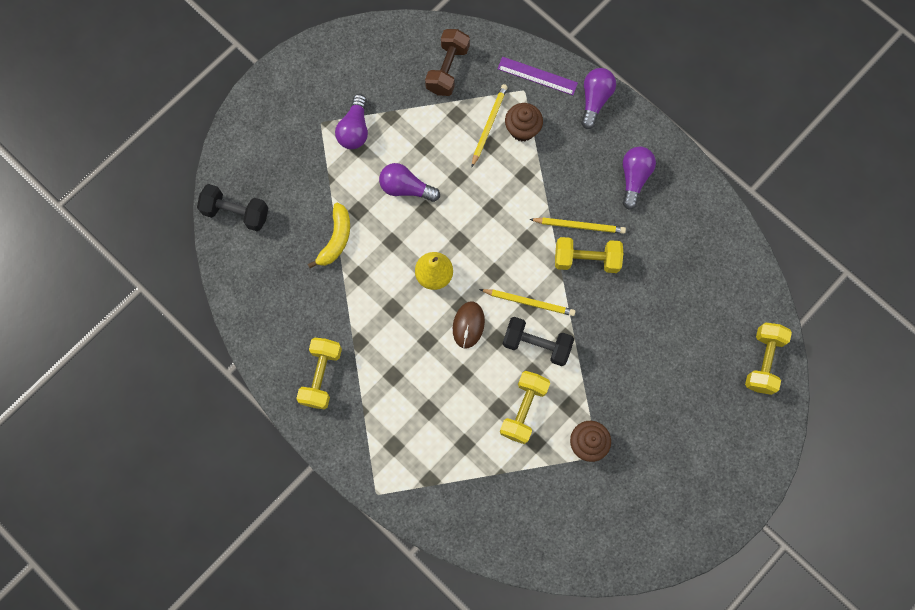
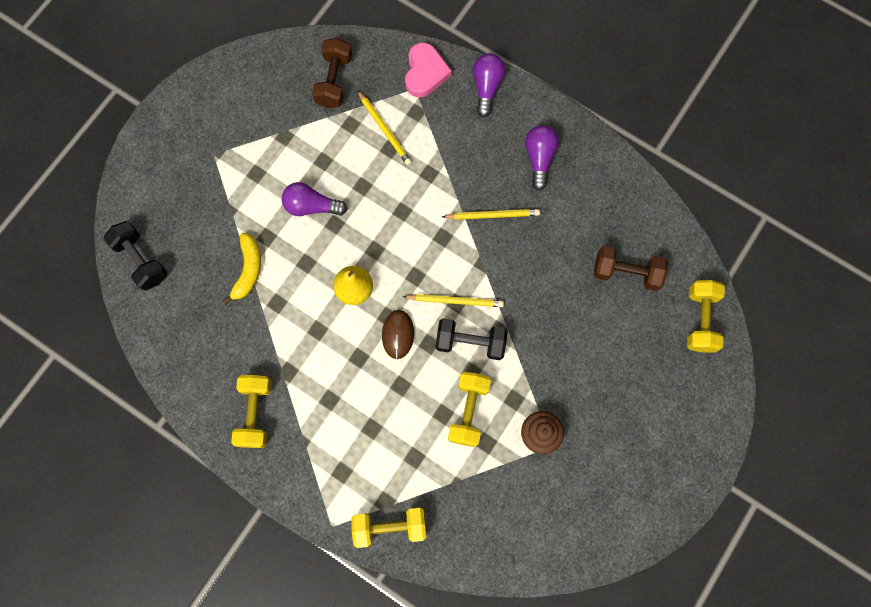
camera: 10 degrees left, 0 degrees up
(236, 213) = (141, 260): black dumbbell -> black dumbbell turned 45 degrees clockwise
(354, 129) = (250, 156): purple light bulb -> none
(489, 125) = (385, 129): yellow pencil -> yellow pencil turned 135 degrees clockwise
(522, 129) = (419, 128): brown cupcake -> none
(537, 76) = (425, 73): purple ruler -> pink heart
(586, 259) = (506, 247): yellow dumbbell -> yellow dumbbell (390, 526)
(699, 303) = (626, 273): none -> brown dumbbell

